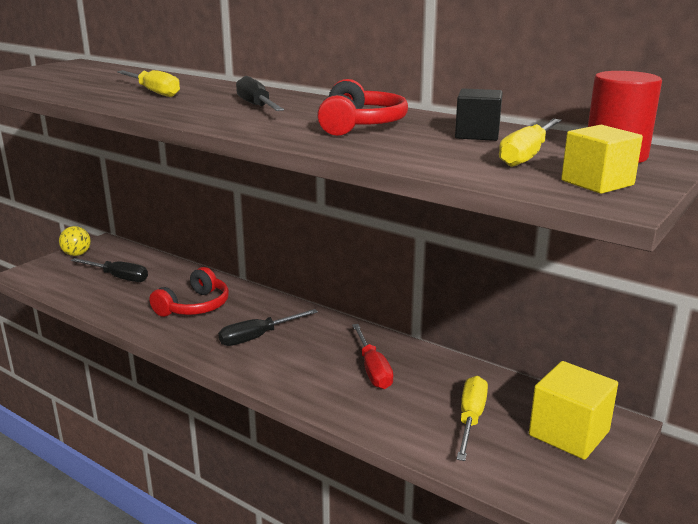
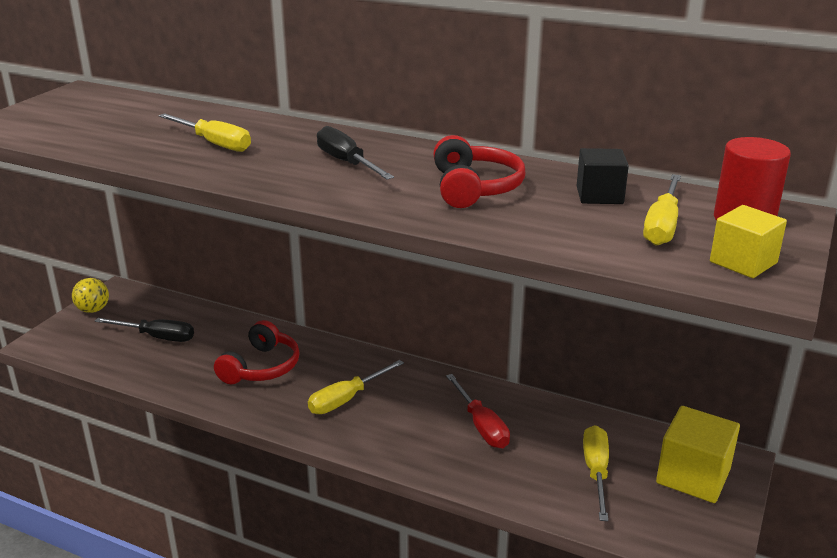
camera: 10 degrees left, 5 degrees up
(258, 337) = (346, 399): black screwdriver -> yellow screwdriver

